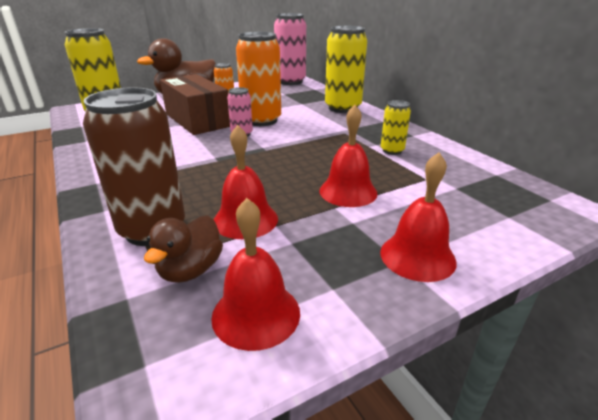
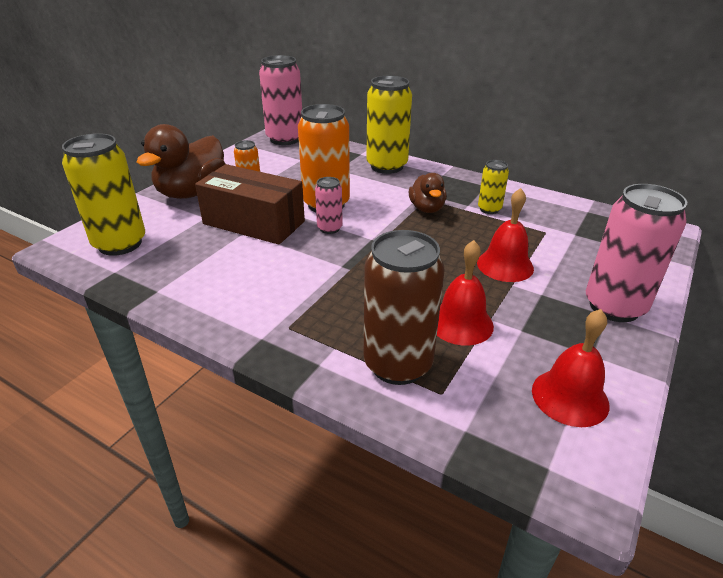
camera: 30 degrees left, 5 degrees up
(190, 270) = (480, 385): brown duck -> brown duck (427, 209)
(417, 256) = (614, 306): red bell -> pink can

